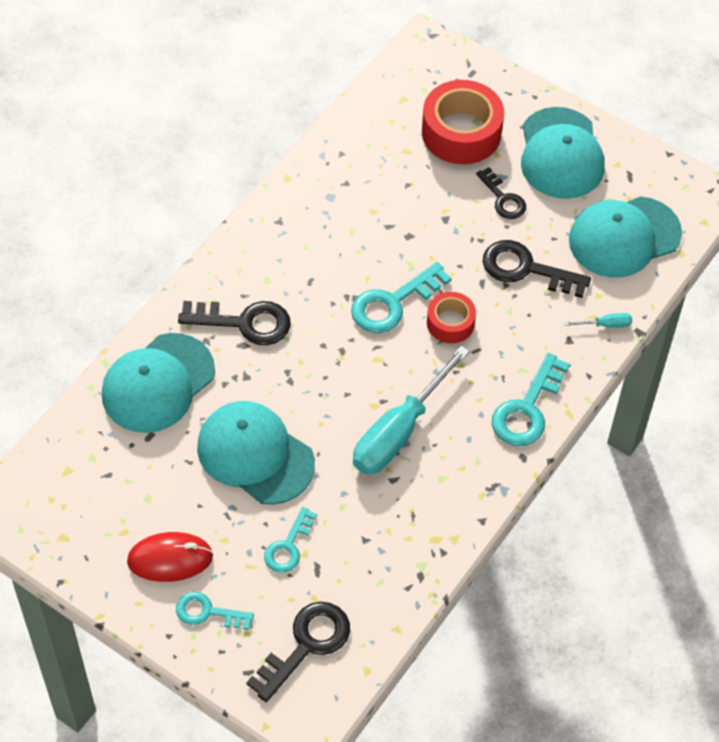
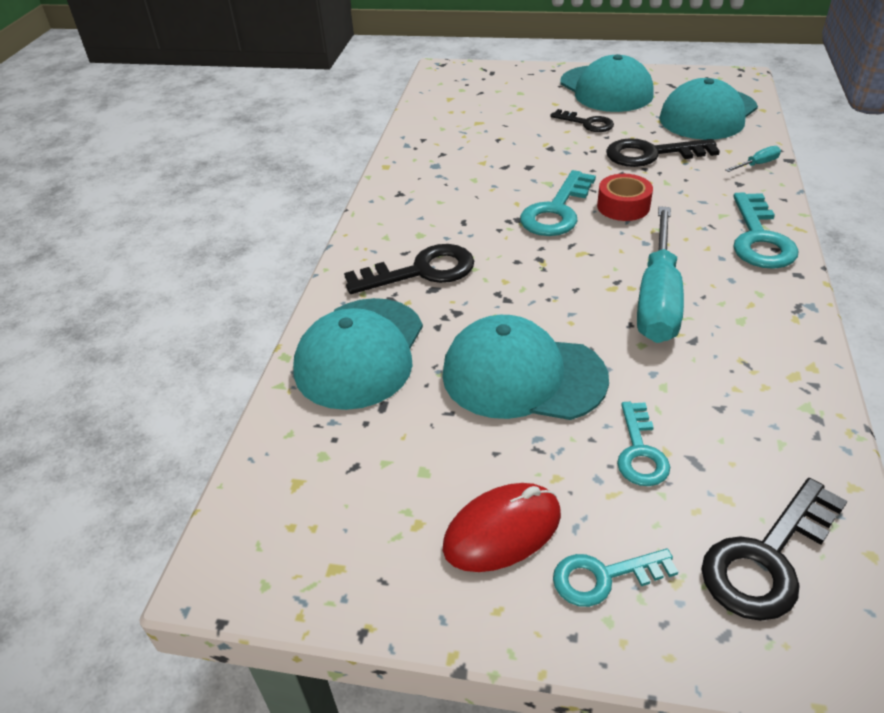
camera: 20 degrees left, 15 degrees down
(306, 645) = (767, 558): black key -> black key turned 150 degrees counterclockwise
(461, 132) = (514, 101): red tape -> none

